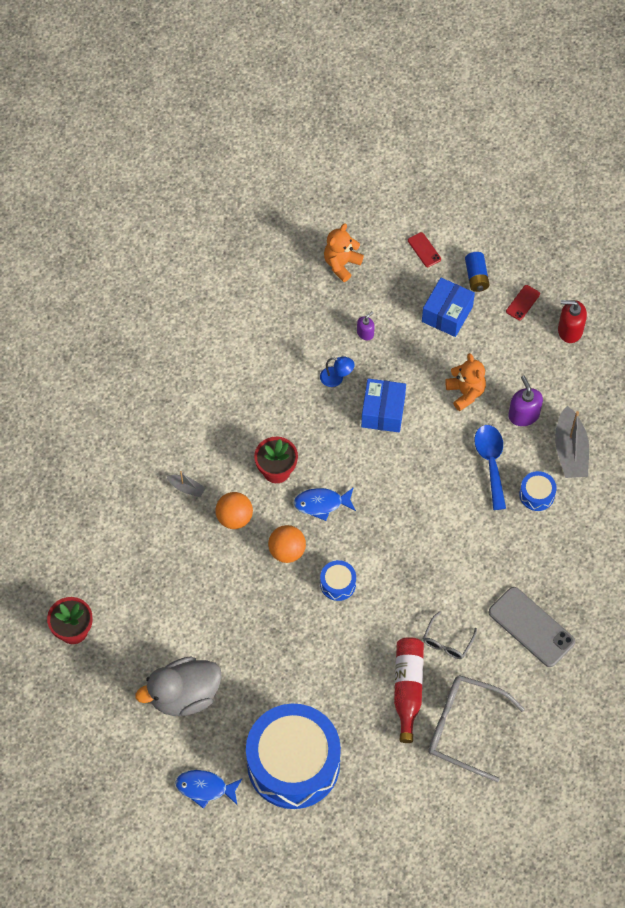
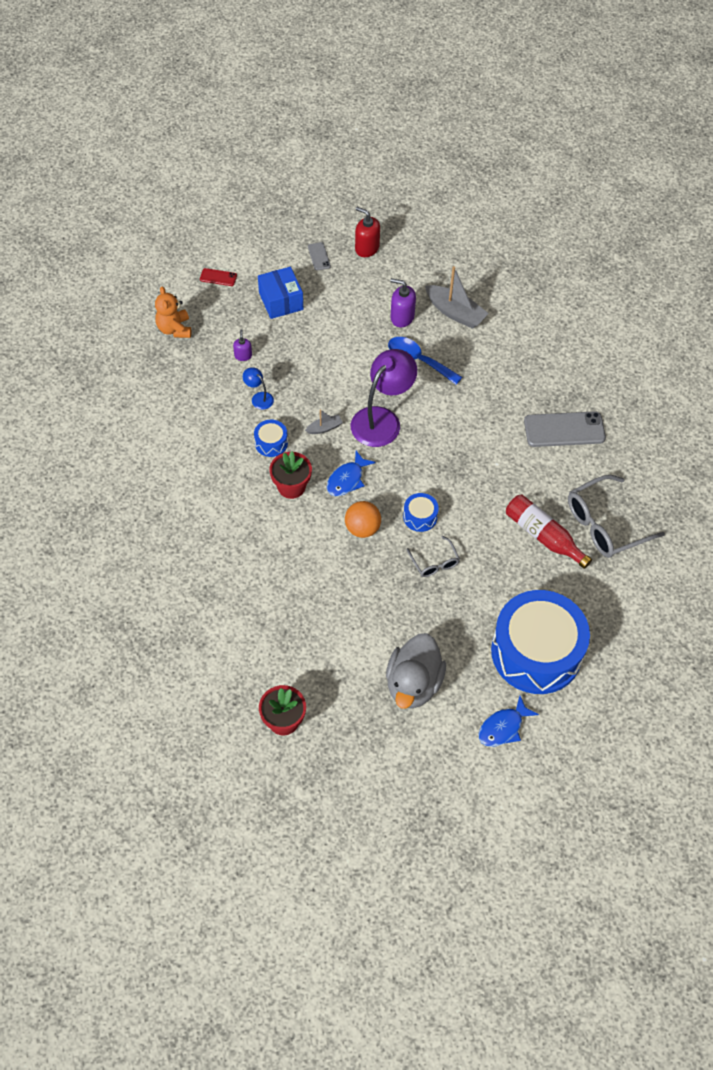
camera: 50 degrees left, 5 degrees down
(186, 488) = (245, 554): grey boat -> grey boat (324, 428)
(234, 518) = (301, 541): orange ball -> none
(336, 378) = (259, 398): blue lamp -> blue lamp turned 105 degrees counterclockwise
(383, 412) = (314, 391): blue box -> none
(404, 482) = (382, 419): none -> purple lamp
(447, 641) = (529, 485): grey glasses -> grey glasses (434, 562)
(465, 393) = (351, 335): orange teddy bear -> none
(476, 277) = (271, 265): blue battery -> none
(523, 303) = (319, 256): red phone -> grey phone
(537, 495) = (468, 354): blue drum -> blue drum (271, 443)
(570, 330) = (367, 248): red soap dispenser -> red soap dispenser turned 75 degrees clockwise

